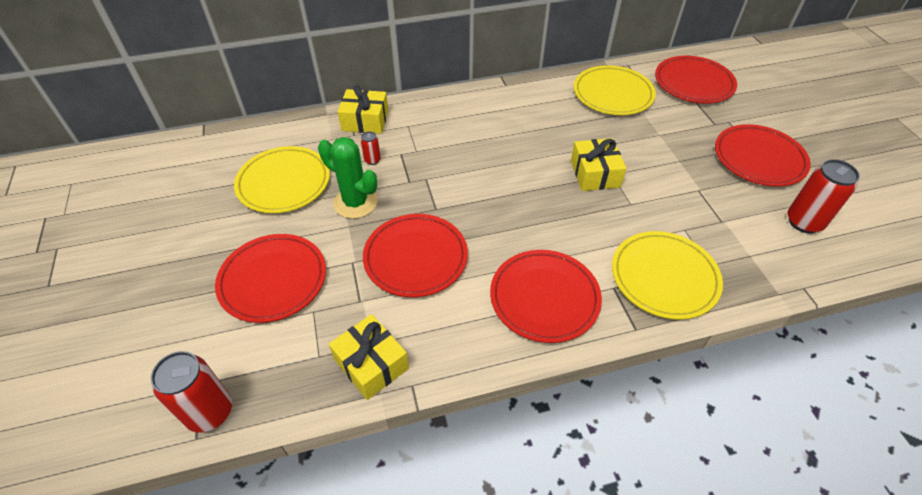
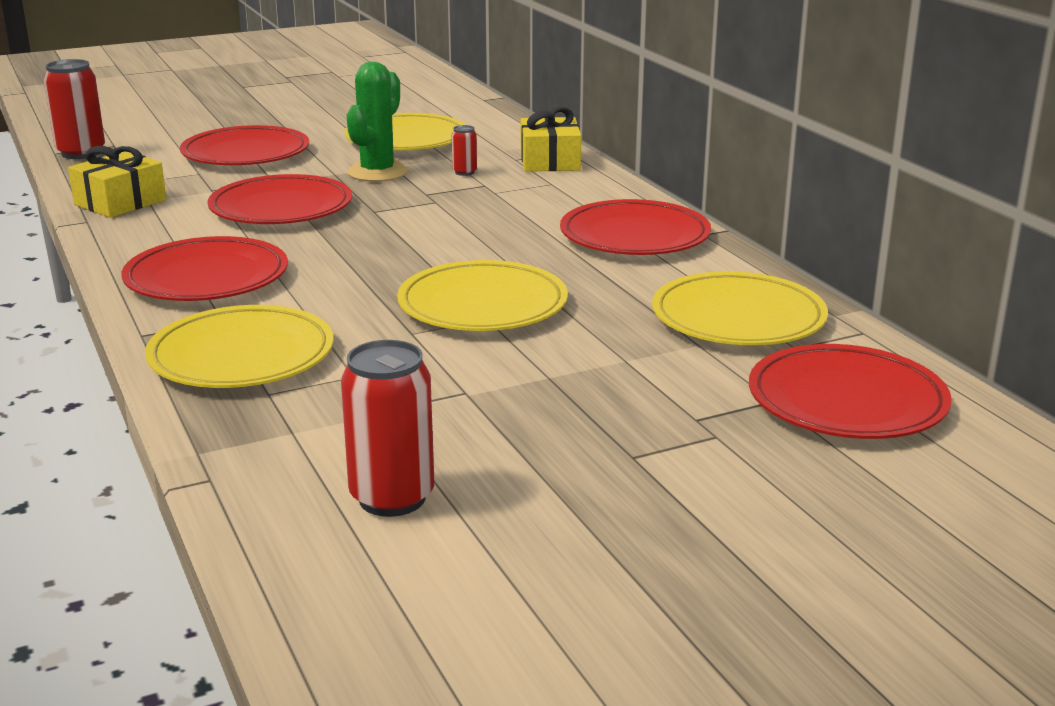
camera: 80 degrees right, 25 degrees down
(595, 174) = (482, 305): yellow gift -> yellow plate
(759, 159) = (591, 462): red plate -> red plate (634, 236)

